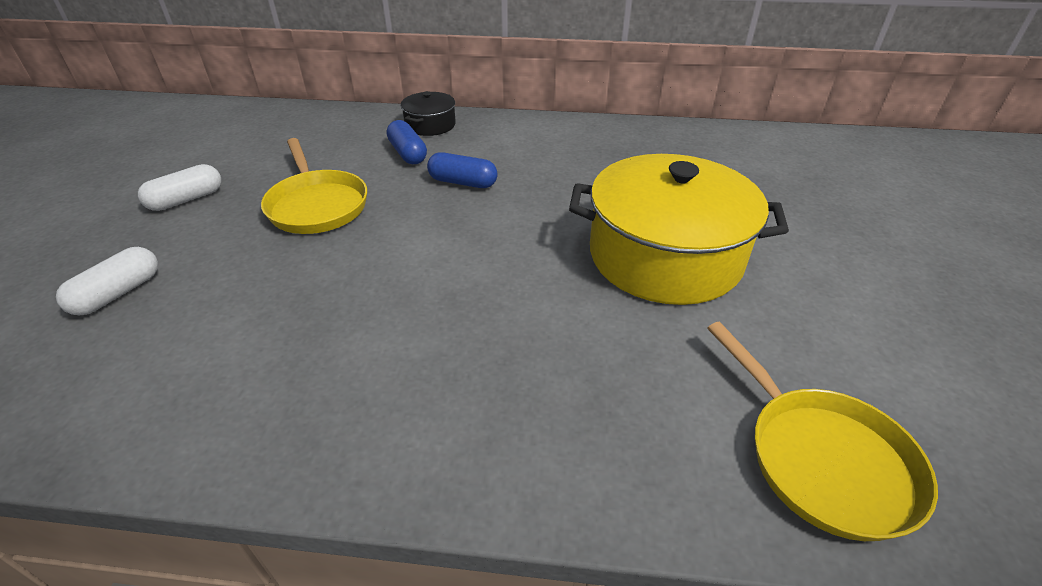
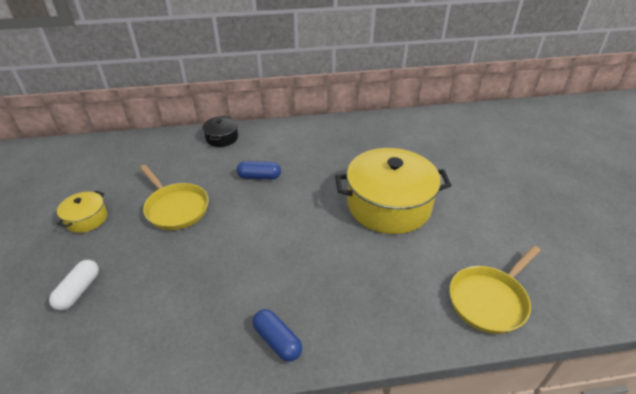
camera: 15 degrees left, 0 degrees up
(186, 199) = (86, 219): white capsule -> yellow pot
(408, 153) = (216, 161): blue capsule -> blue capsule (277, 341)
(822, 459) = (489, 300): yellow pan -> yellow pan turned 90 degrees clockwise

